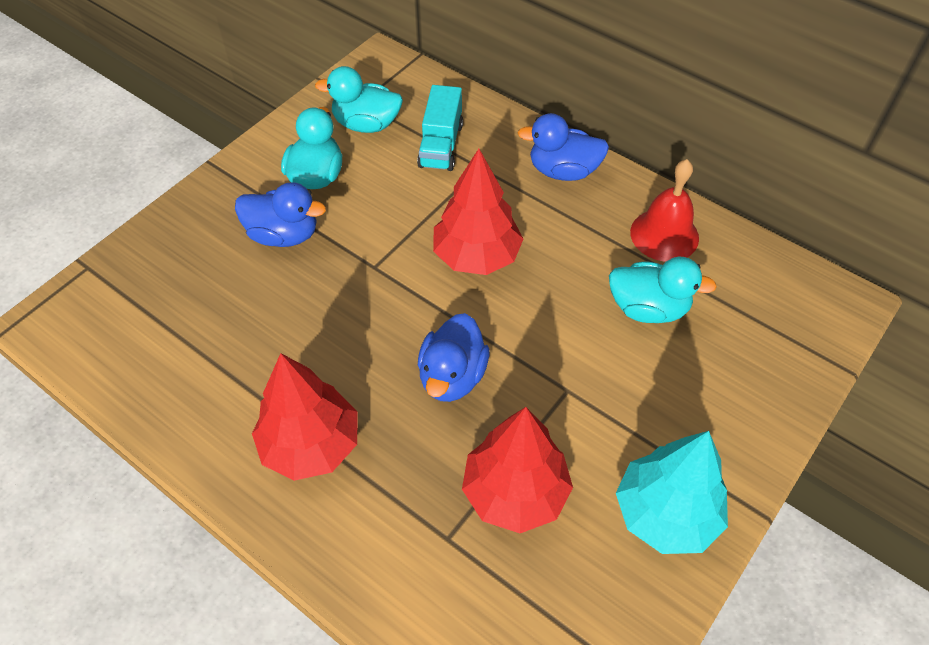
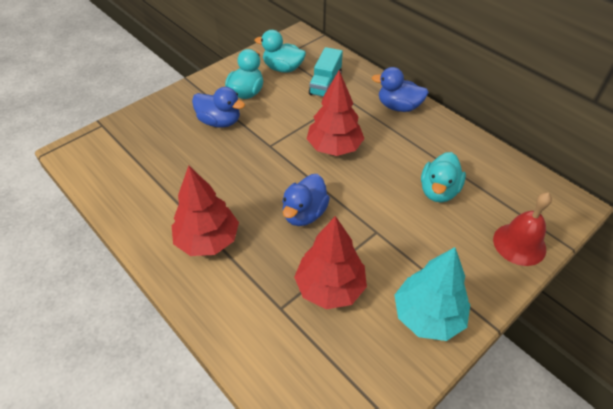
camera: 10 degrees right, 5 degrees down
(648, 308) = (438, 191): turquoise duck -> turquoise duck turned 90 degrees clockwise
(664, 235) = (457, 150): red bell -> red bell (519, 244)

